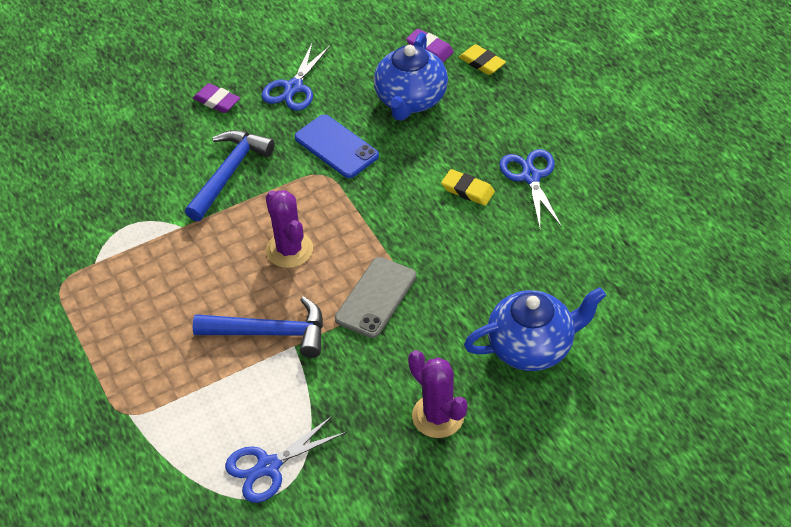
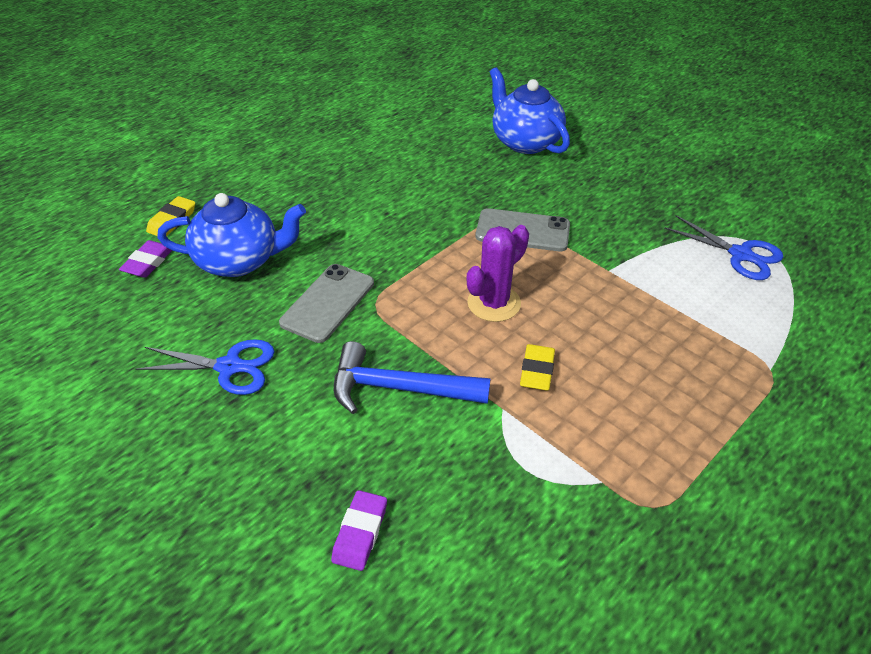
camera: 110 degrees left, 5 degrees down
(217, 101) = (267, 443): purple eraser -> purple eraser (360, 533)
(270, 333) = (604, 290): blue hammer -> none
(336, 147) = (328, 303): blue phone -> grey phone
(438, 416) = (621, 175): purple cactus -> none
(468, 190) = (365, 200): yellow eraser -> yellow eraser (537, 370)
(531, 177) = (335, 167): blue scissors -> none

